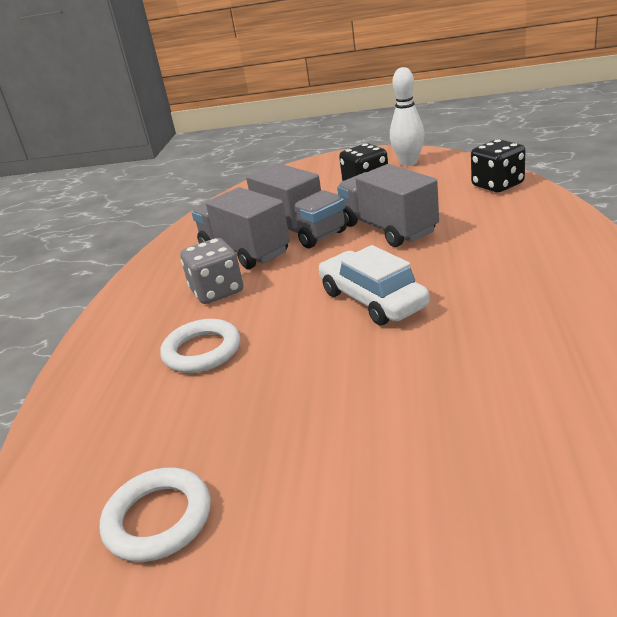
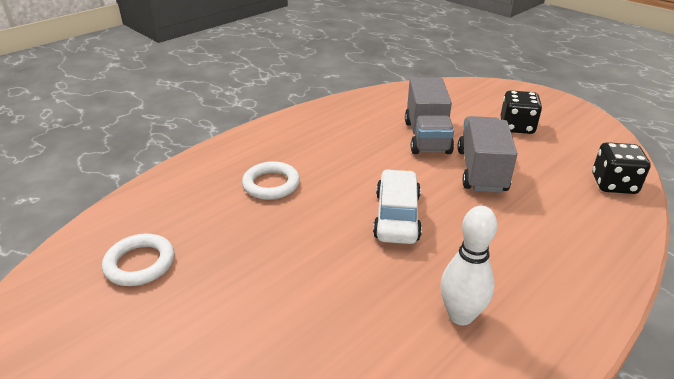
camera: 35 degrees right, 5 degrees up
(217, 291) = (327, 150): grey dice -> none
(244, 251) = (377, 131): grey truck -> none
(409, 163) = (575, 125): white bowling pin -> white bowling pin (460, 315)

